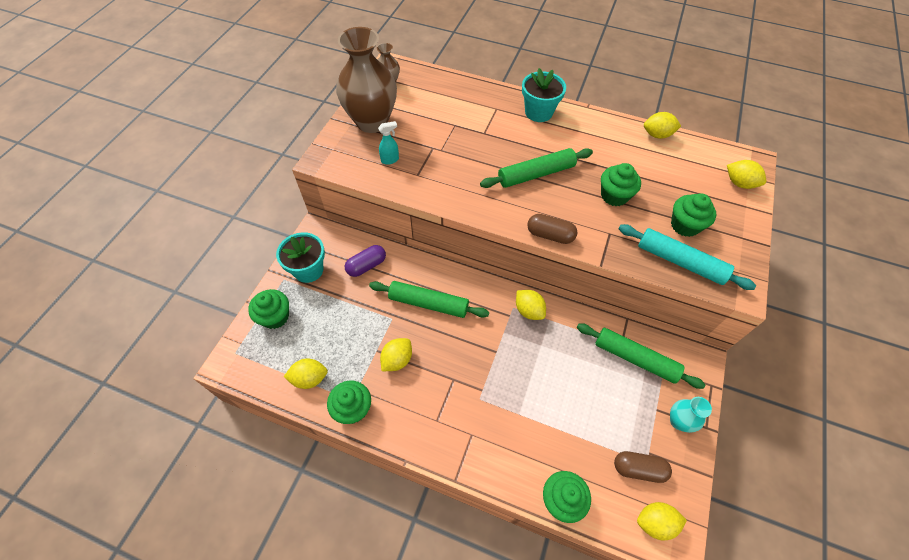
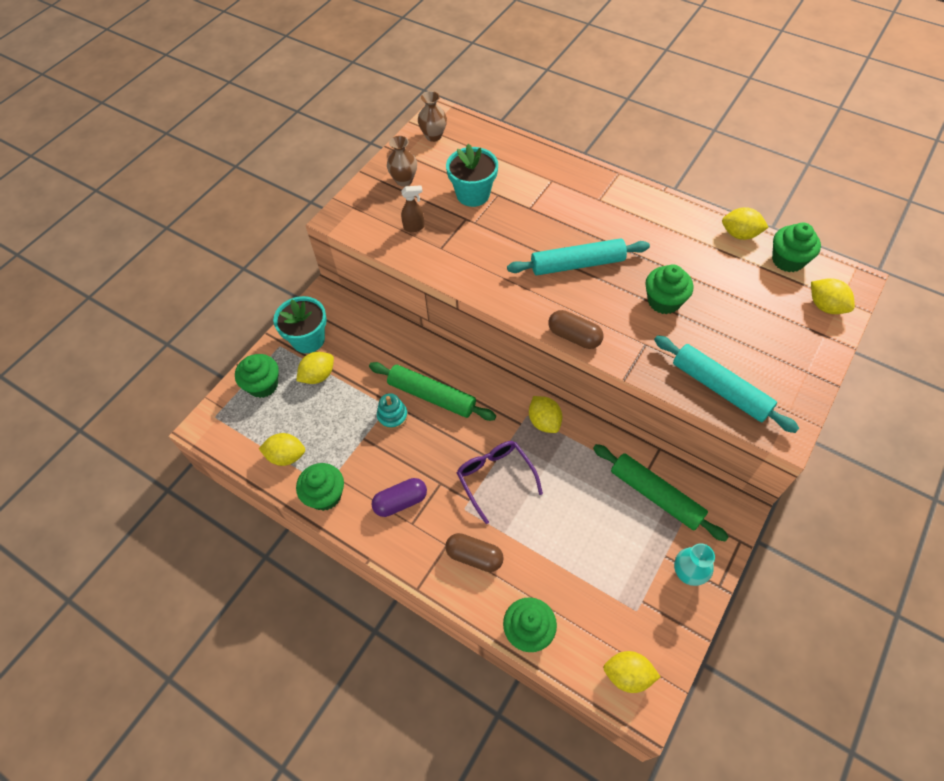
camera: 15 degrees right, 0 degrees up
(366, 266) = (372, 344): purple capsule -> purple capsule (400, 502)
(372, 122) = (404, 180): brown vase -> brown vase, size x0.46
(390, 160) = (414, 227): turquoise spray bottle -> brown spray bottle
(397, 360) = (383, 452): yellow lemon -> yellow lemon (318, 376)
(398, 326) = (392, 416): none -> turquoise stacking toy
(499, 366) = (495, 478): none -> purple glasses
(536, 174) = (577, 264): green rolling pin -> turquoise rolling pin
(538, 112) = (601, 190): turquoise flower pot -> turquoise flower pot (473, 194)
(638, 469) = (625, 615): brown capsule -> brown capsule (474, 556)
(685, 225) = (739, 347): green cupcake -> green cupcake (788, 260)

